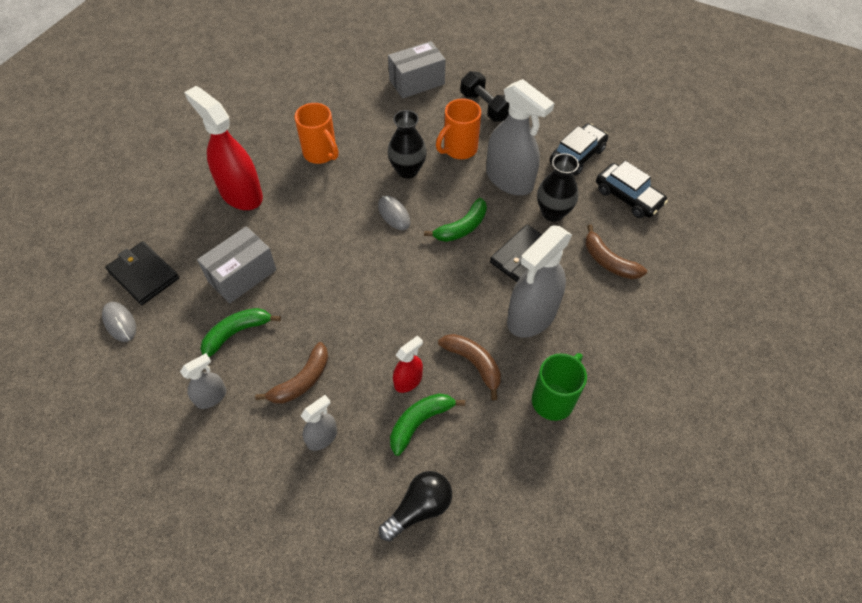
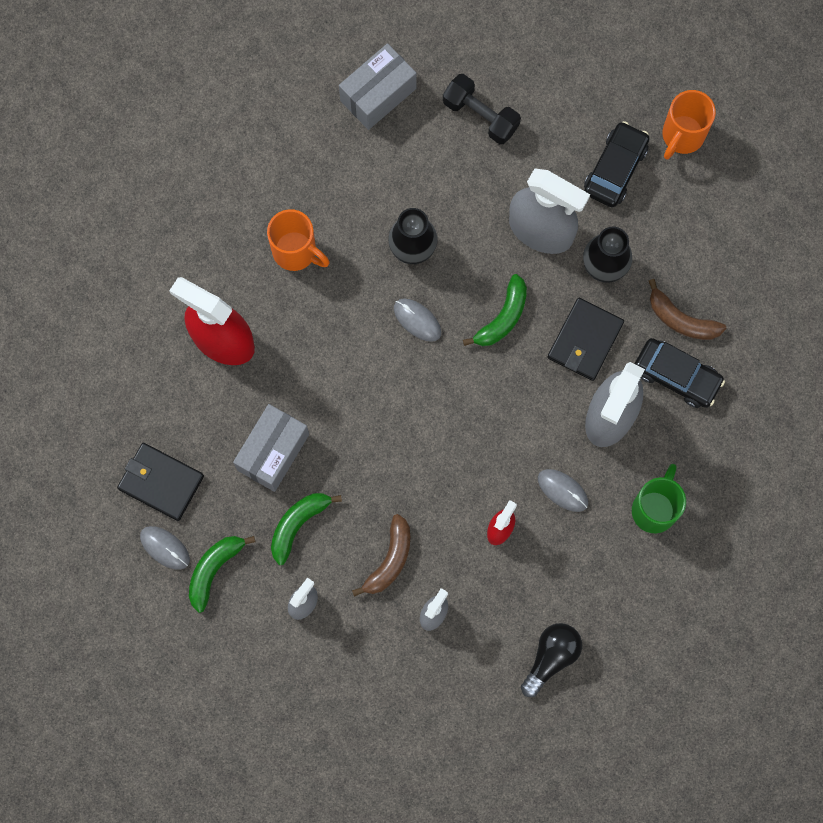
camera: 15 degrees left, 20 degrees up
(420, 422) = (526, 571): green banana -> green banana (214, 569)
(459, 149) = (466, 198): orange mug -> orange mug (682, 136)
(473, 363) = (562, 490): brown banana -> grey mouse
(628, 197) = (688, 218): black car -> black car (677, 376)

